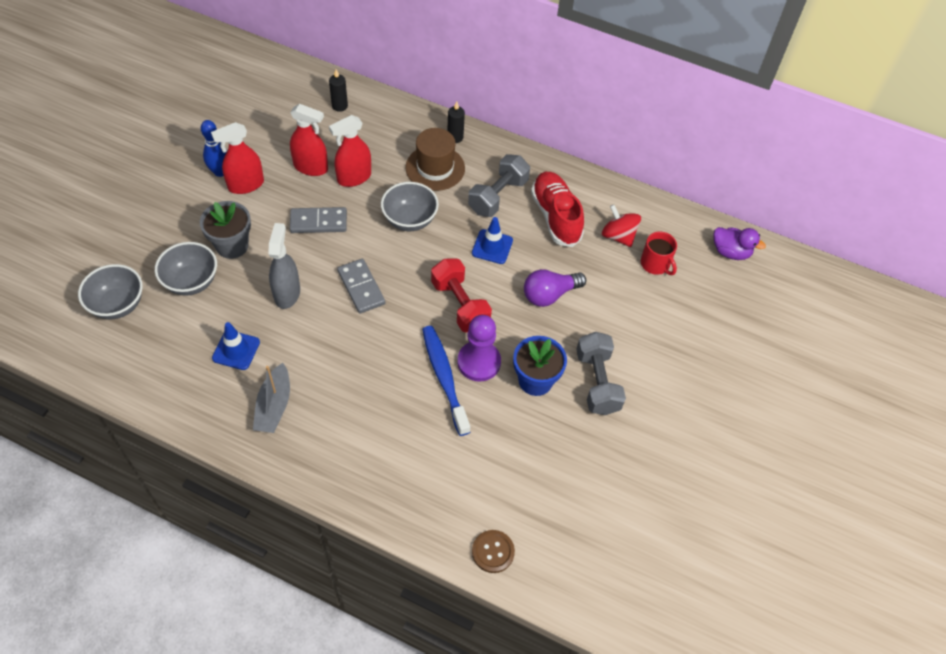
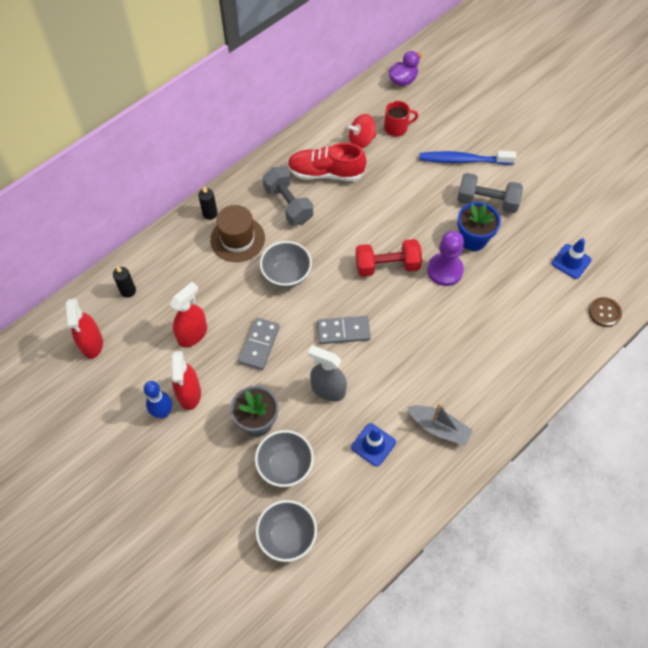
camera: 65 degrees left, 5 degrees up
(354, 177) = (220, 303): red spray bottle -> red spray bottle (92, 343)
(444, 377) = (451, 298): blue toothbrush -> blue toothbrush (463, 160)
(492, 247) = (338, 225): blue traffic cone -> blue traffic cone (571, 261)
(549, 295) = (399, 203): purple light bulb -> none

